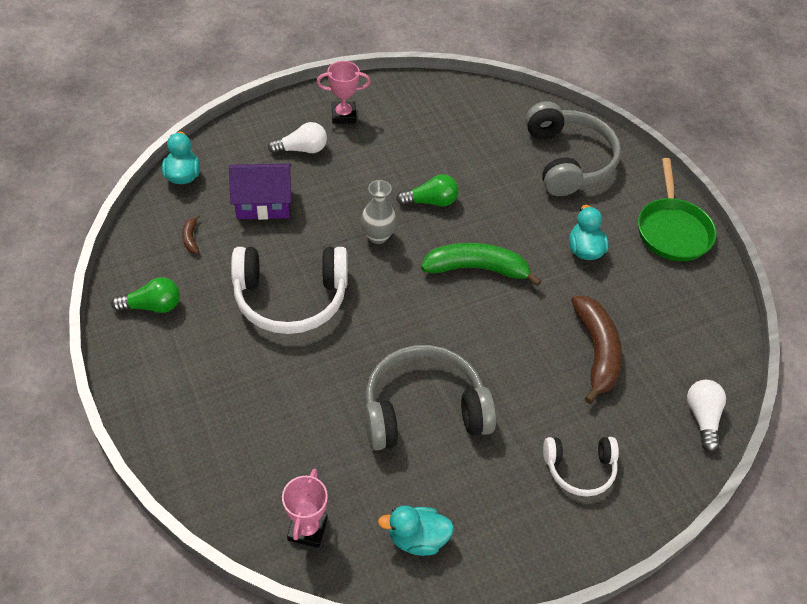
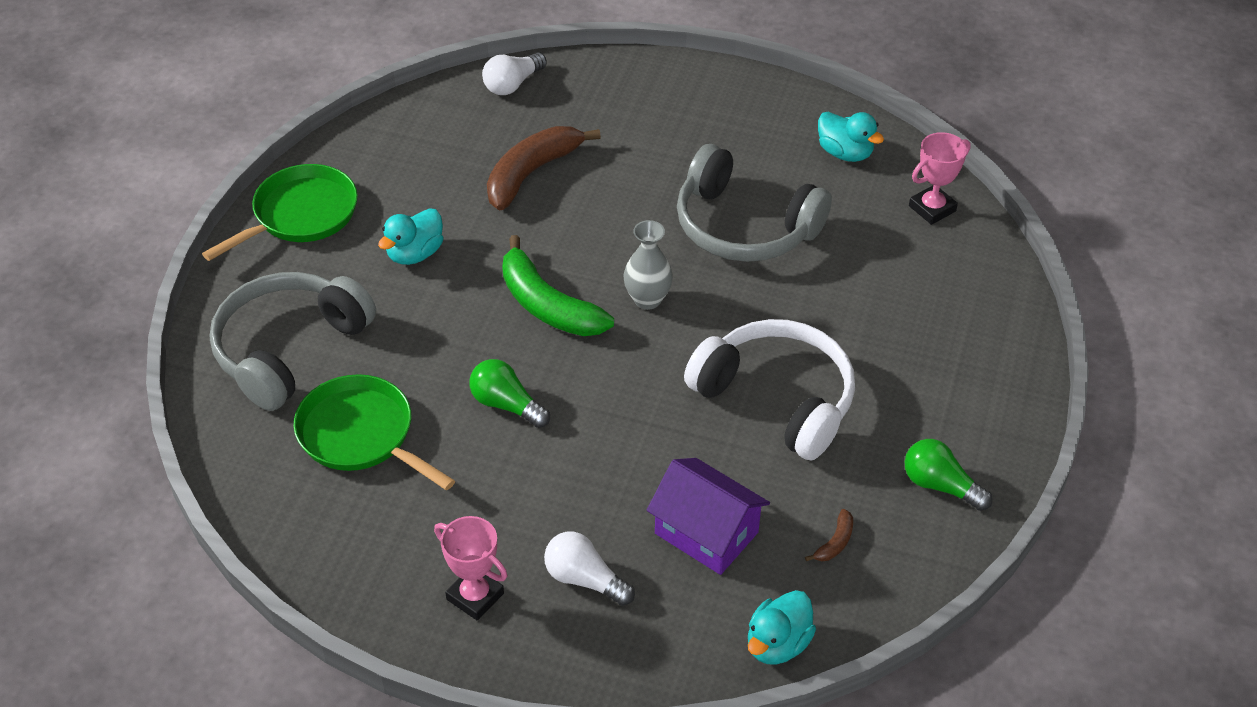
camera: 135 degrees left, 5 degrees down
(378, 236) = (612, 404): grey vase -> grey vase (647, 299)
(479, 145) = (361, 435): none -> green pan
(579, 469) = (660, 115): white headphones -> none

